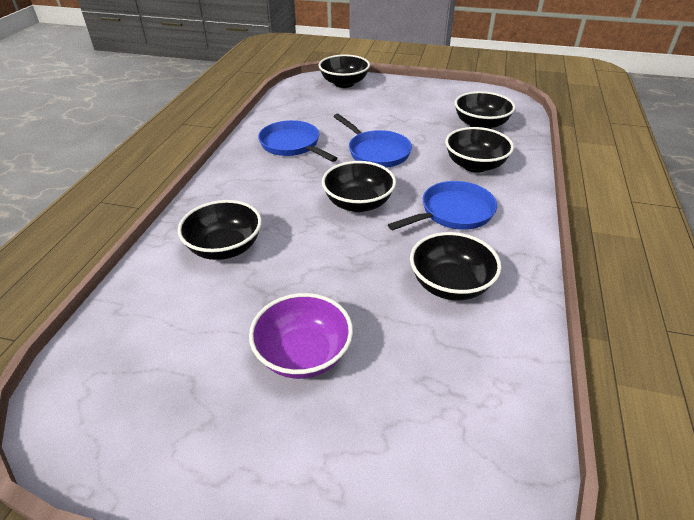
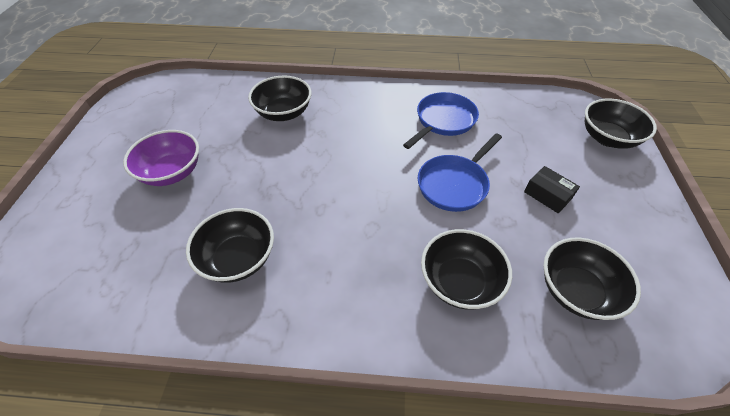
camera: 80 degrees right, 10 degrees up
(358, 203) = (354, 180): black bowl -> none
(396, 117) = (547, 195): none -> black box
(453, 212) = (352, 259): blue pan -> none

